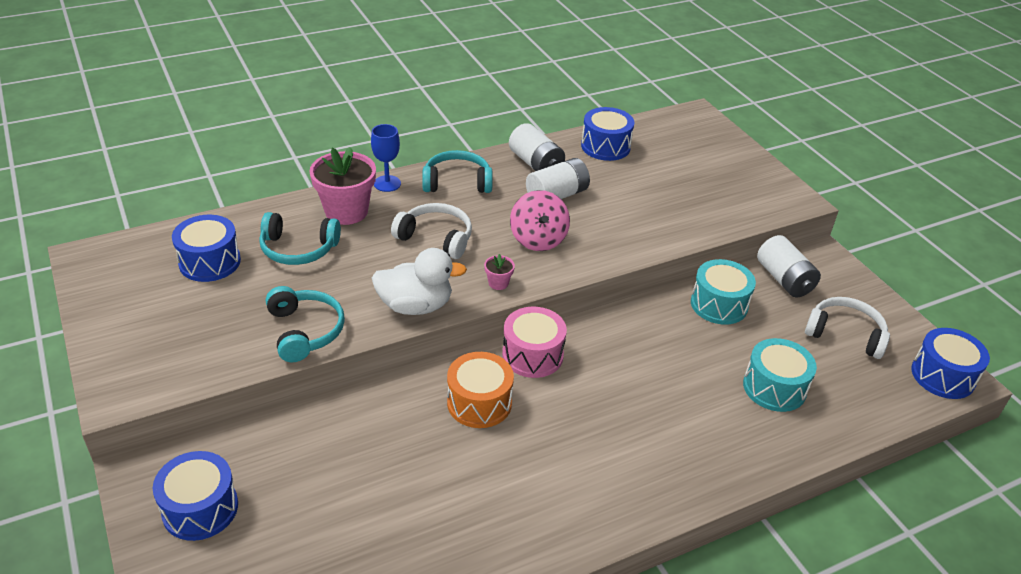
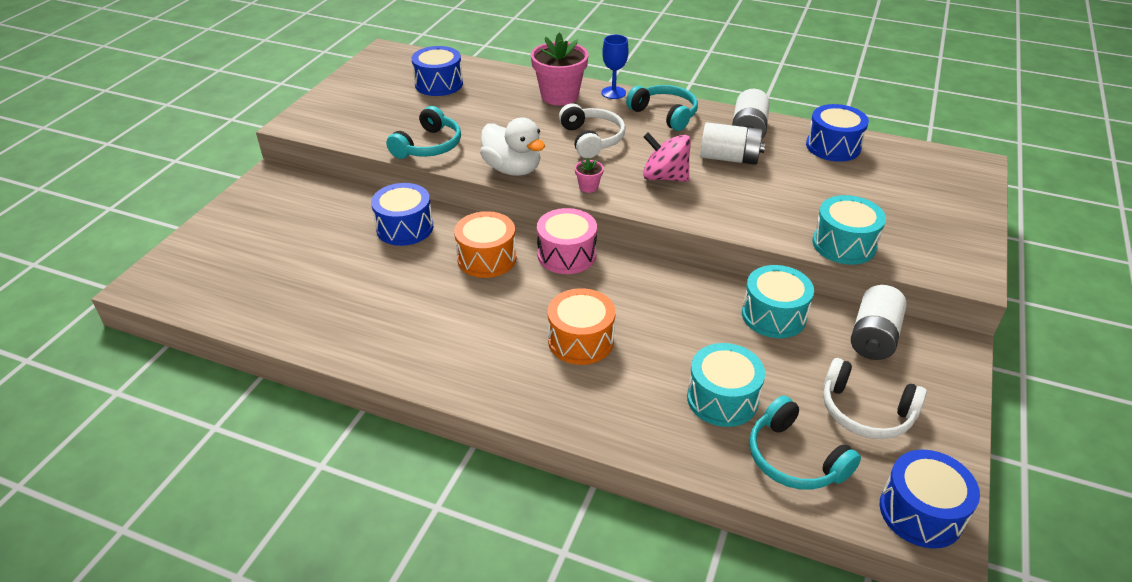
camera: 50 degrees right, 0 degrees up
(200, 508) = (269, 210): blue drum -> blue drum (405, 228)
(298, 249) = (496, 102): turquoise headphones -> turquoise headphones (794, 458)
(538, 239) = (664, 177): pink spinning top -> pink spinning top turned 75 degrees clockwise
(642, 416) = (581, 340): none -> orange drum
(714, 222) = (844, 244): none -> turquoise drum
(845, 334) = (865, 412): white headphones -> white headphones turned 135 degrees clockwise

